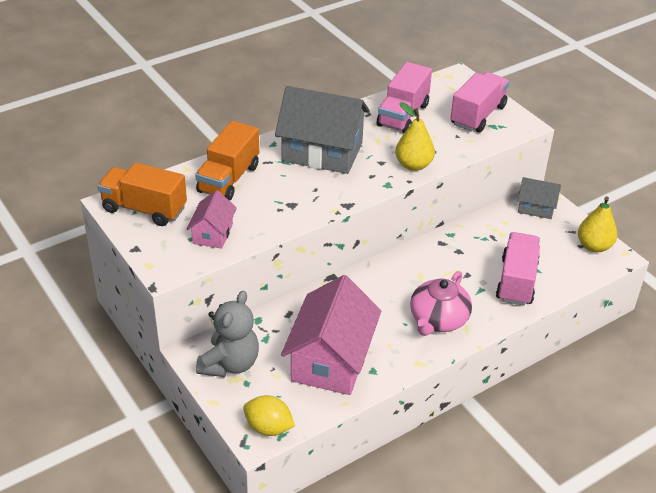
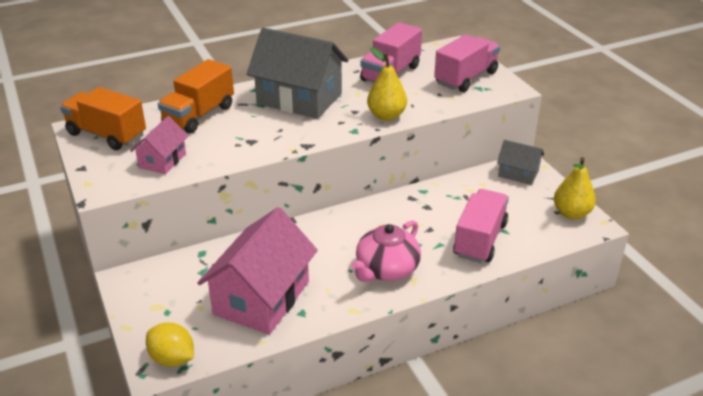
camera: 10 degrees right, 5 degrees down
(230, 364) = (157, 292): grey teddy bear -> none

